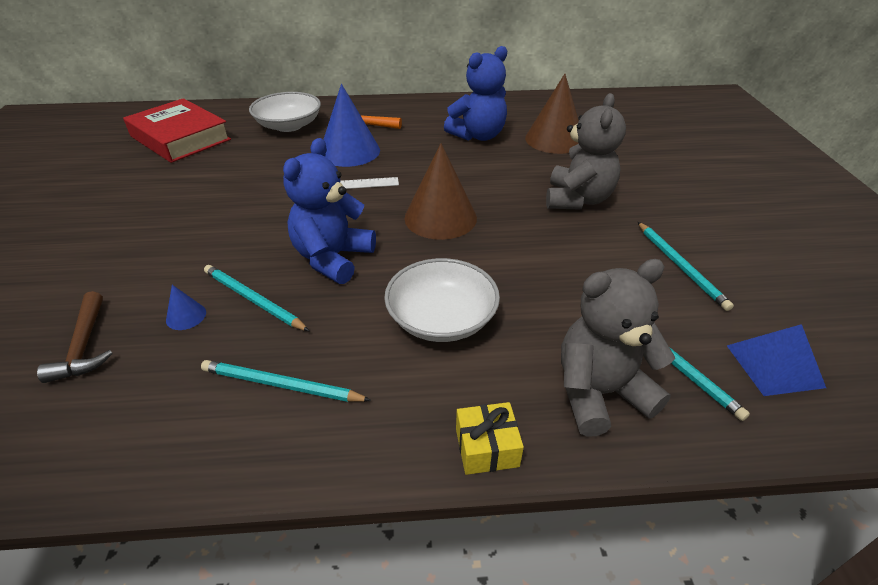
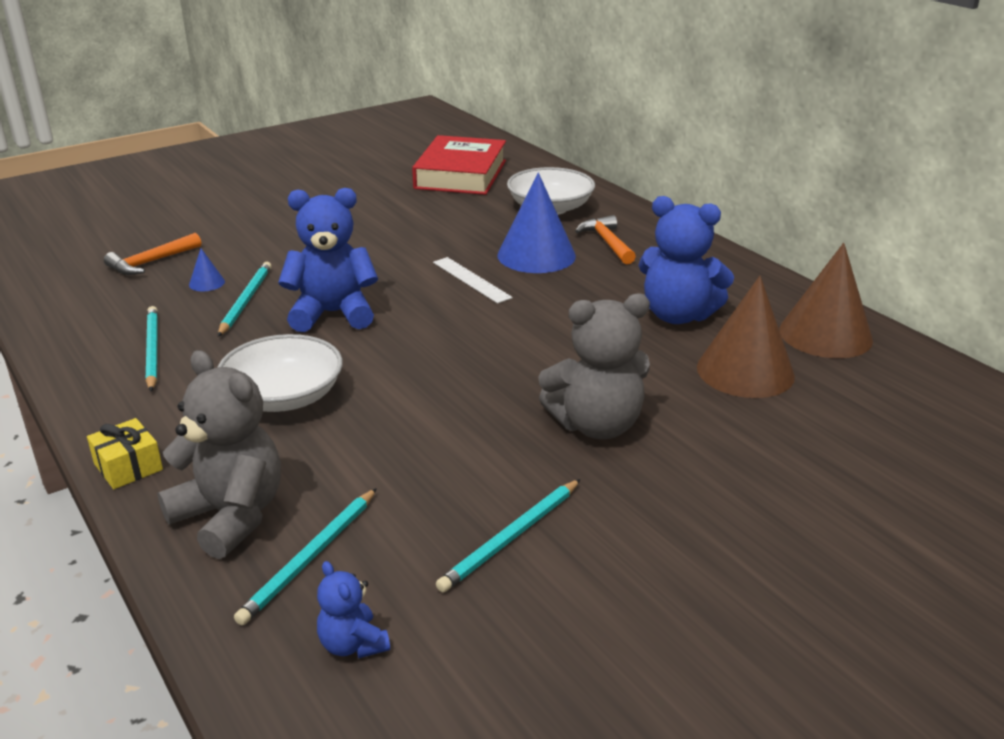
camera: 60 degrees right, 10 degrees down
(84, 346) = (151, 262): brown hammer -> orange hammer
(440, 218) = (457, 346): brown cone -> brown cone (825, 334)
(774, 365) = (353, 644): blue pyramid -> blue teddy bear

